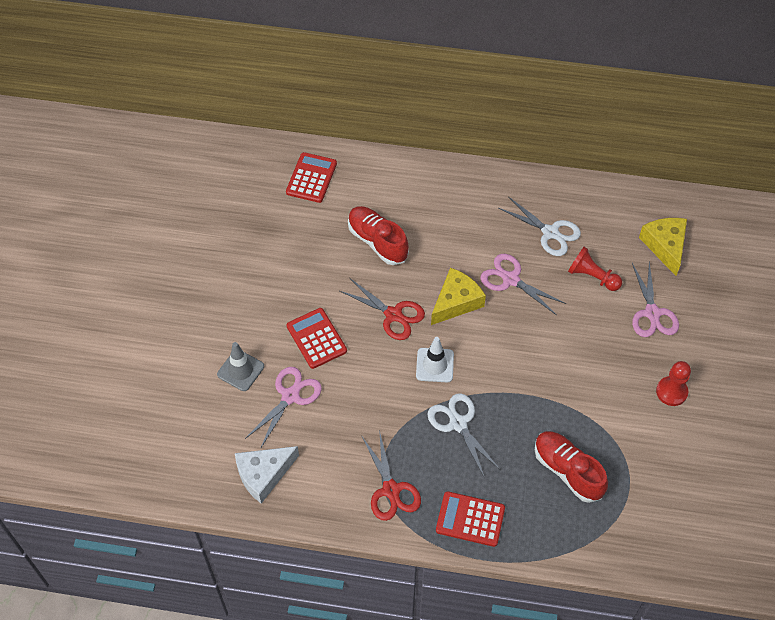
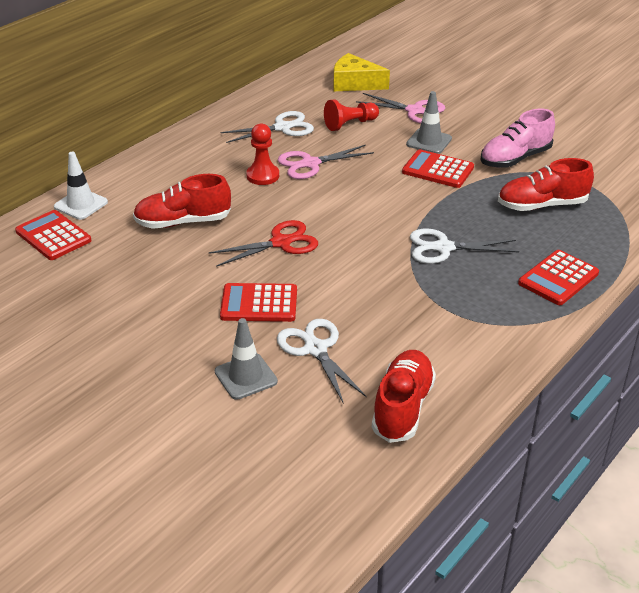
camera: 60 degrees left, 20 degrees down
(263, 474) = (402, 407): white cheese -> red shoe
(290, 396) = (315, 349): pink scissors -> white scissors
(391, 490) = (490, 318): red scissors -> none
(435, 365) = (364, 238): white traffic cone -> white traffic cone (81, 204)
(456, 302) = (304, 201): yellow cheese -> none
(567, 372) = (438, 170): none -> red calculator
(608, 346) = (429, 141): none -> grey traffic cone
(628, 423) = (515, 159): none -> pink shoe
(671, 392) = (500, 129): red pawn -> red pawn (263, 176)

